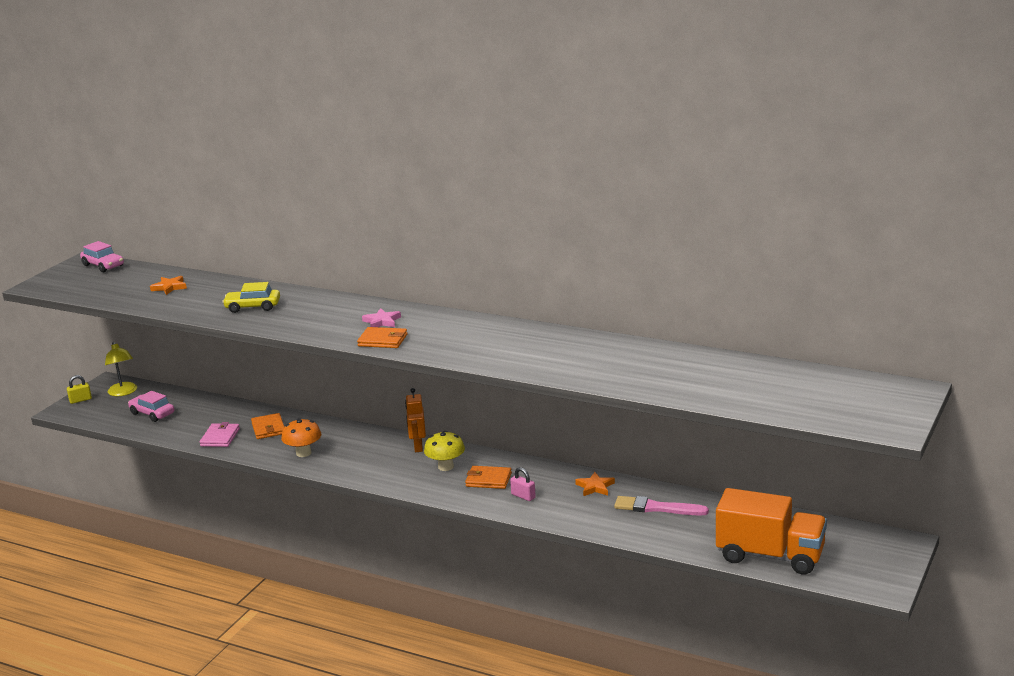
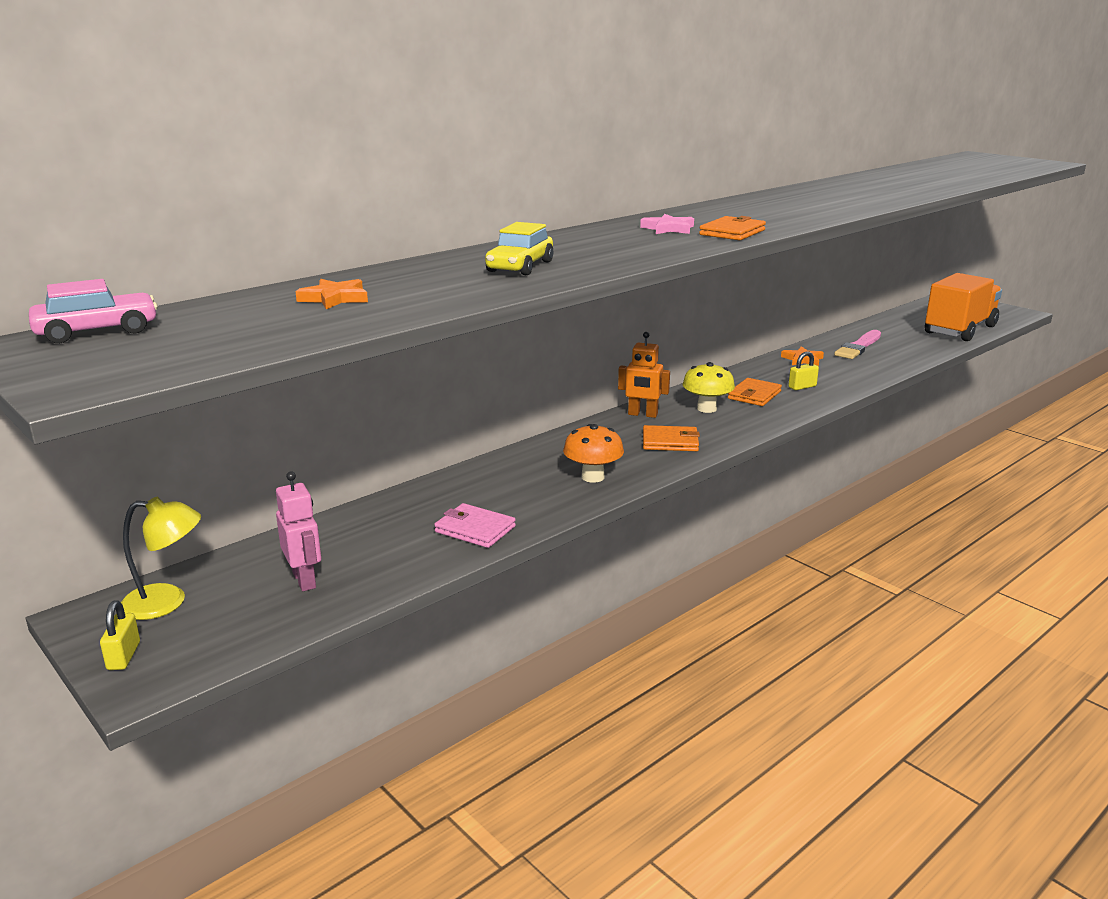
camera: 70 degrees left, 0 degrees up
(152, 413) = (304, 580): pink car -> pink robot
(268, 428) = (488, 491): orange wallet -> orange wallet (670, 442)
(523, 496) = (802, 387): pink padlock -> yellow padlock

